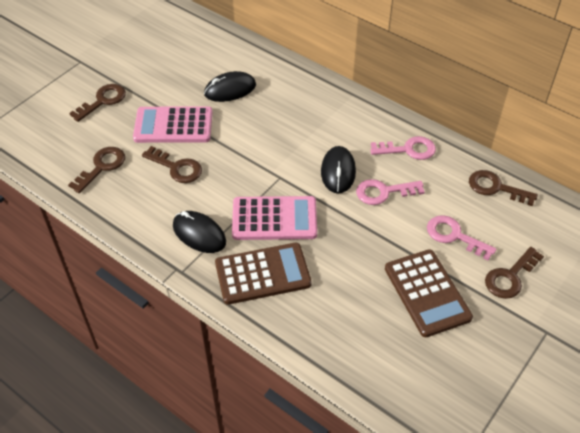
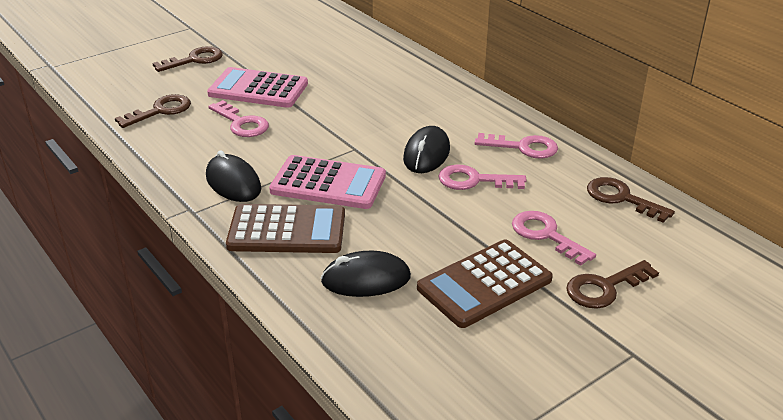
camera: 15 degrees right, 15 degrees down
(177, 168) = (241, 123): brown key -> pink key
(230, 90) = (337, 69): black mouse -> black mouse (366, 279)
(427, 293) = (484, 284): brown calculator -> brown calculator turned 60 degrees clockwise

